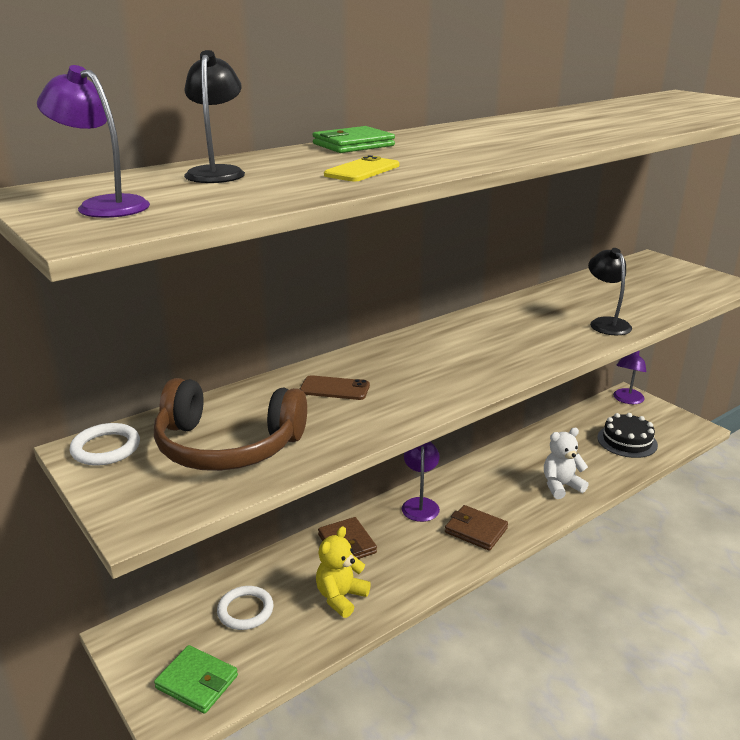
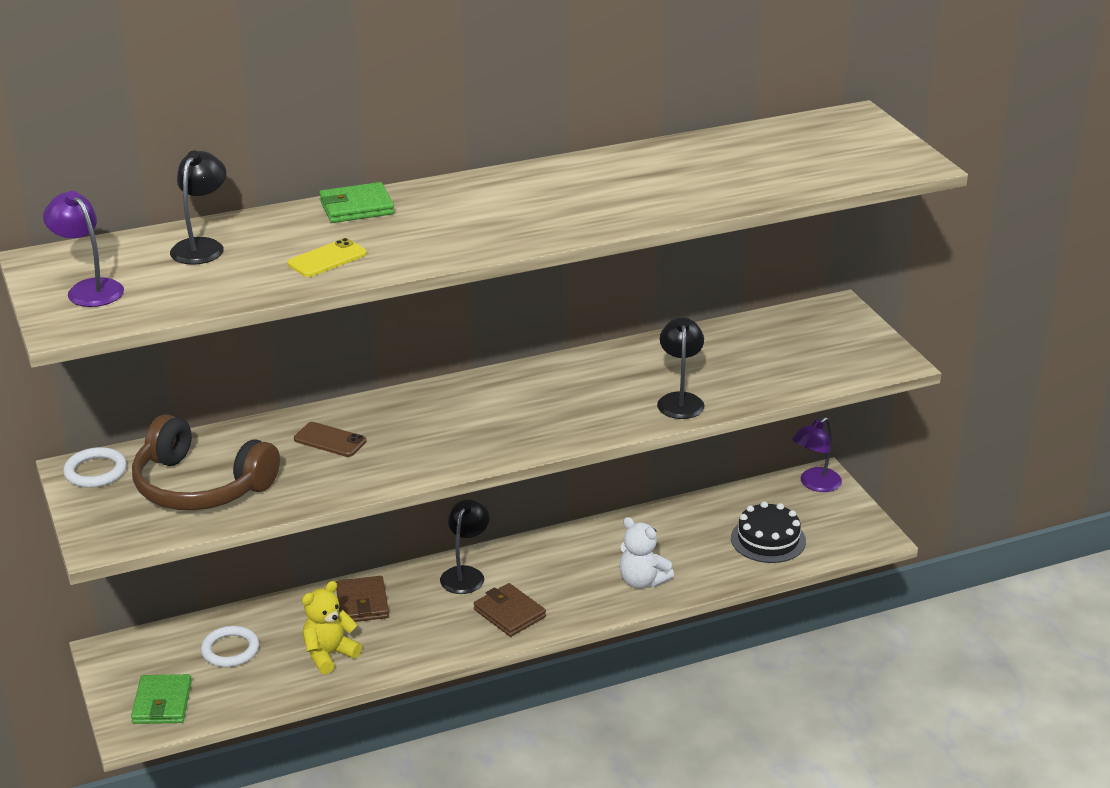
camera: 15 degrees right, 5 degrees up
(197, 682) = (162, 703): green wallet -> green wallet turned 45 degrees clockwise
(420, 504) = (465, 574): purple lamp -> black lamp
(561, 486) = (642, 581): white teddy bear -> white teddy bear turned 135 degrees counterclockwise

